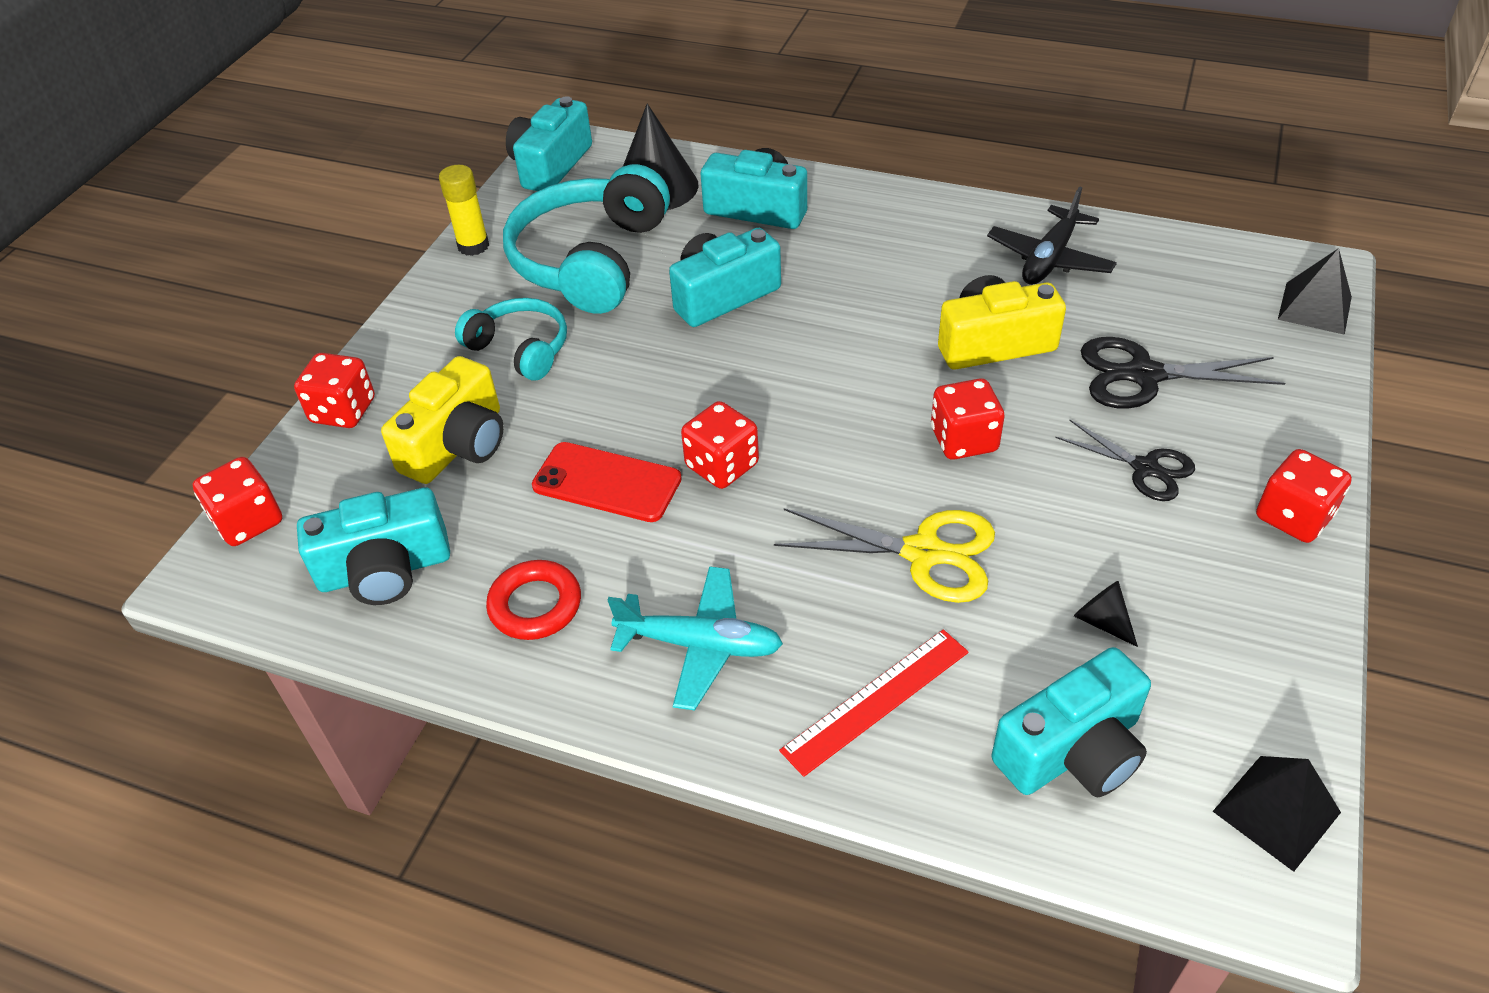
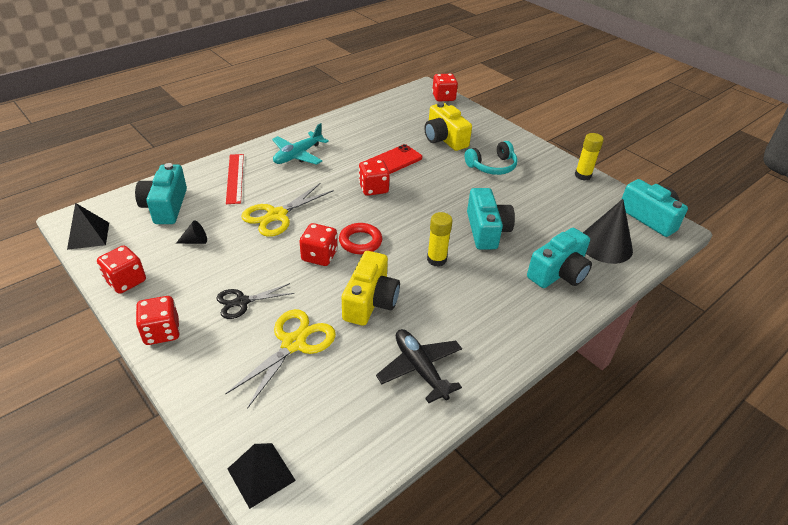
camera: 115 degrees right, 5 degrees down
(343, 411) = (486, 123): red dice -> red dice (126, 281)
(385, 570) = (396, 113): turquoise camera -> none
(535, 605) = (350, 133): red ring -> red ring (360, 242)
(590, 260) = (547, 202): turquoise headphones -> none
(841, 318) = (436, 259): none -> yellow glue stick
(1144, 375) = (293, 343): black scissors -> yellow scissors

